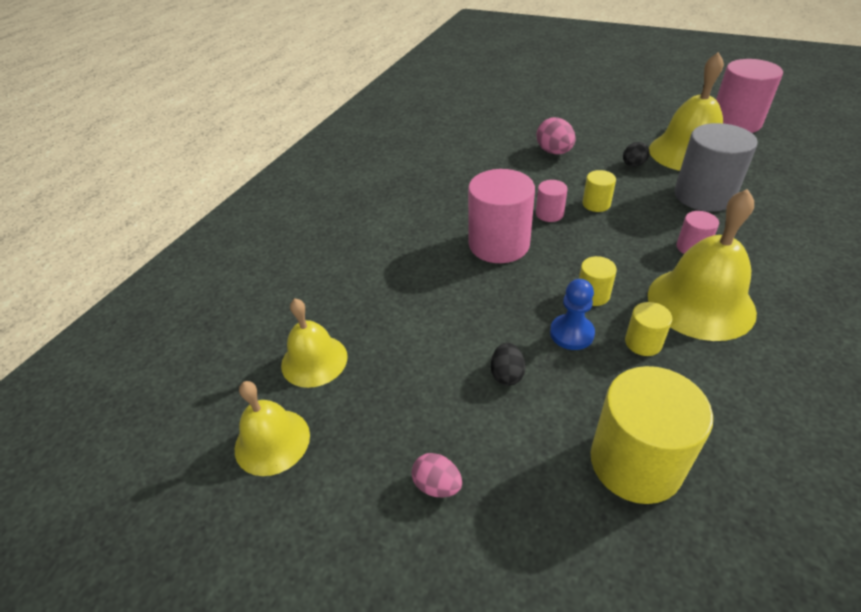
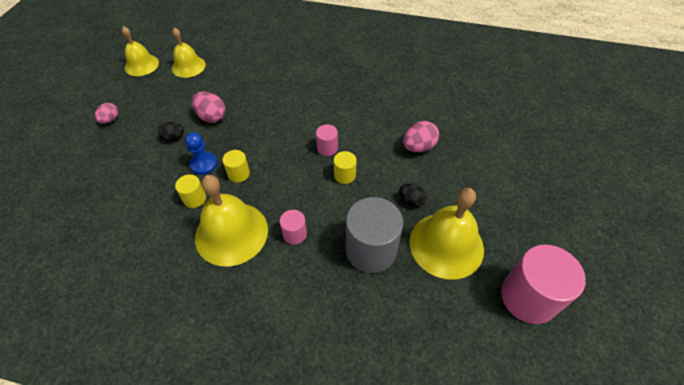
camera: 75 degrees right, 10 degrees up
(465, 325) = (211, 117): none -> pink egg
(499, 244) = (288, 124): pink cylinder -> none
(635, 462) = (110, 192): yellow cylinder -> none

